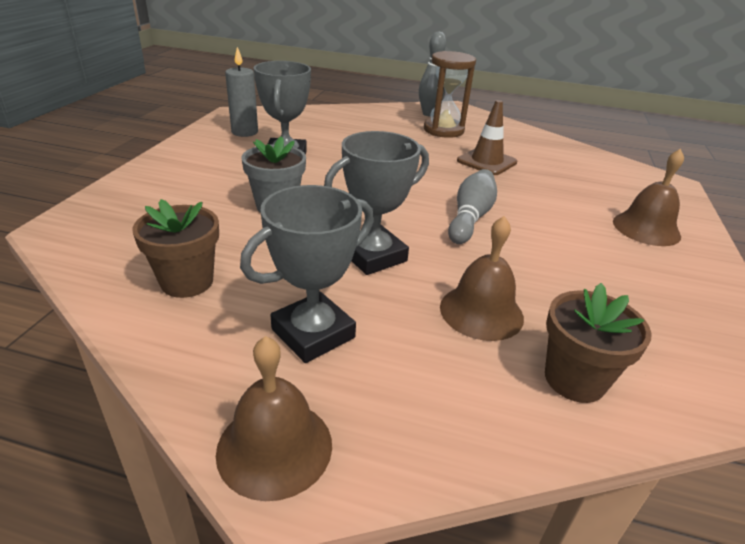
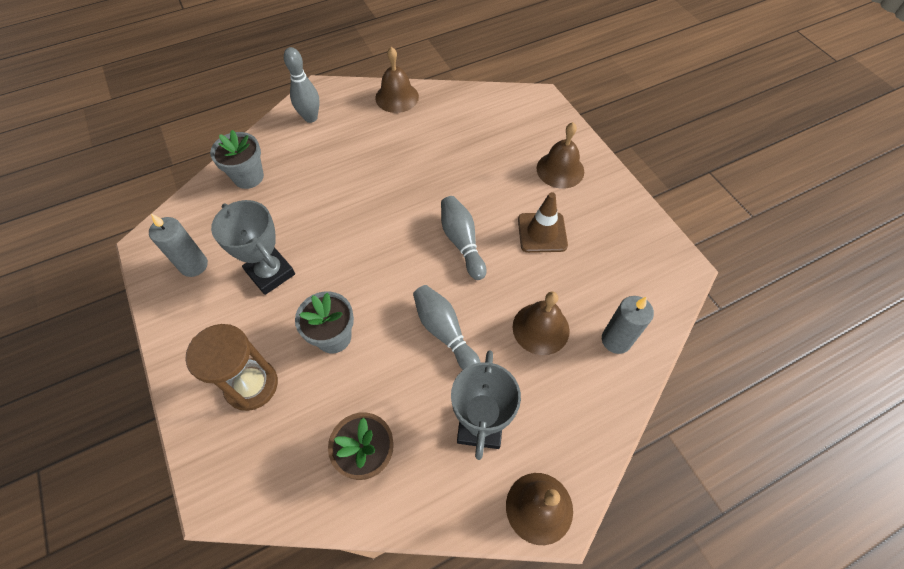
camera: 40 degrees left, 25 degrees up
(343, 117) = (248, 177): none -> grey flower pot
(373, 256) = (445, 332): grey trophy -> grey bowling pin
(443, 130) = (345, 136): brown hourglass -> brown hourglass (251, 385)
(486, 162) = (414, 161): brown traffic cone -> brown traffic cone (542, 232)
(516, 131) = (397, 97): none -> brown bell
(574, 379) = (616, 340): brown flower pot -> grey candle

